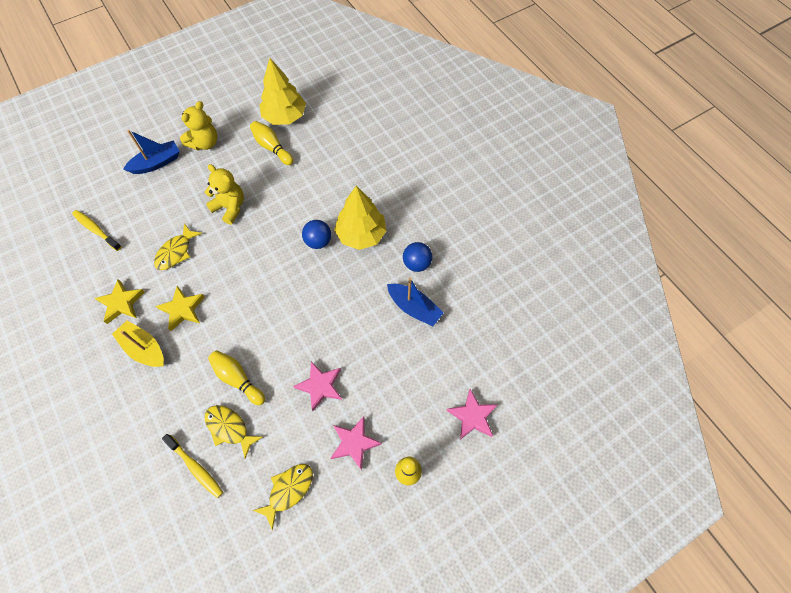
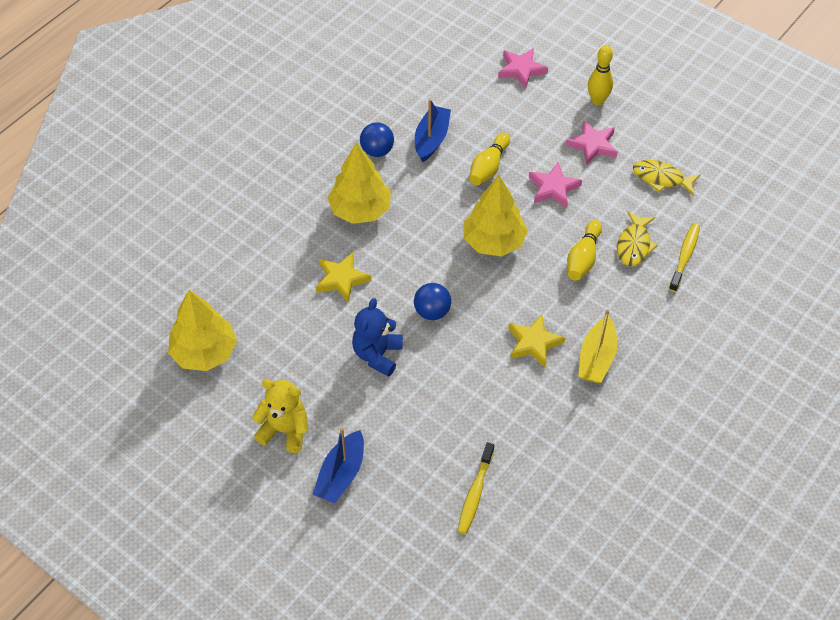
camera: 110 degrees left, 10 degrees down
(121, 303) = (557, 409): yellow star -> yellow star (341, 279)
(157, 163) = (341, 474): blue boat -> blue boat turned 105 degrees counterclockwise
(176, 252) = (465, 385): yellow fish -> none
(230, 207) = (377, 355): yellow teddy bear -> blue teddy bear
(272, 147) = (264, 346): yellow bowling pin -> yellow bowling pin (488, 167)
(287, 316) = (493, 241): none -> yellow tree
(318, 241) = (387, 247): blue ball -> blue ball (432, 312)

